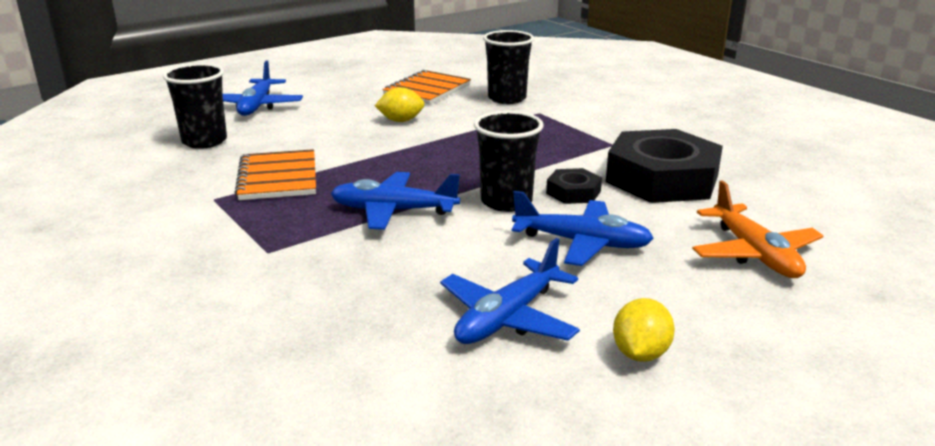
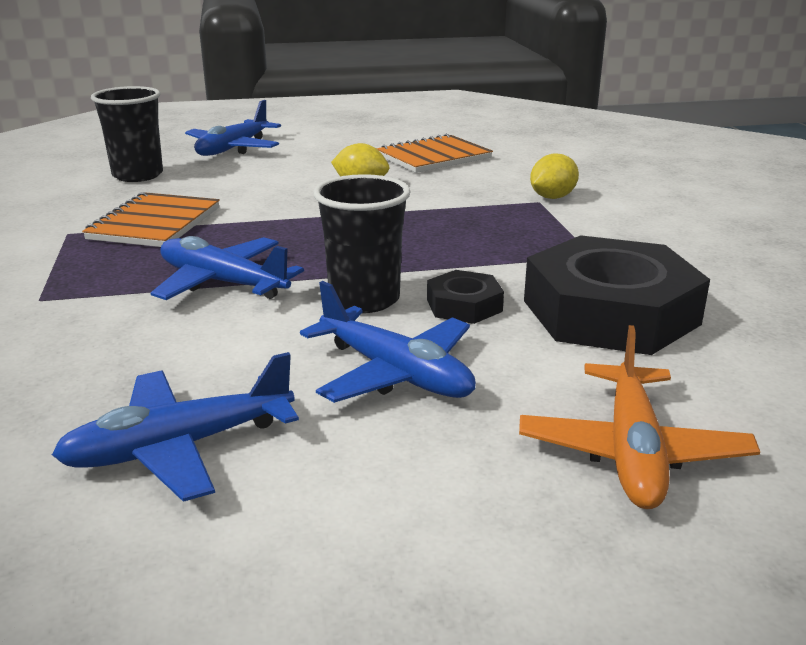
camera: 25 degrees right, 0 degrees up
(507, 98) = (517, 179): black cup -> none
(640, 354) = (281, 554): yellow lemon -> yellow lemon (552, 197)

